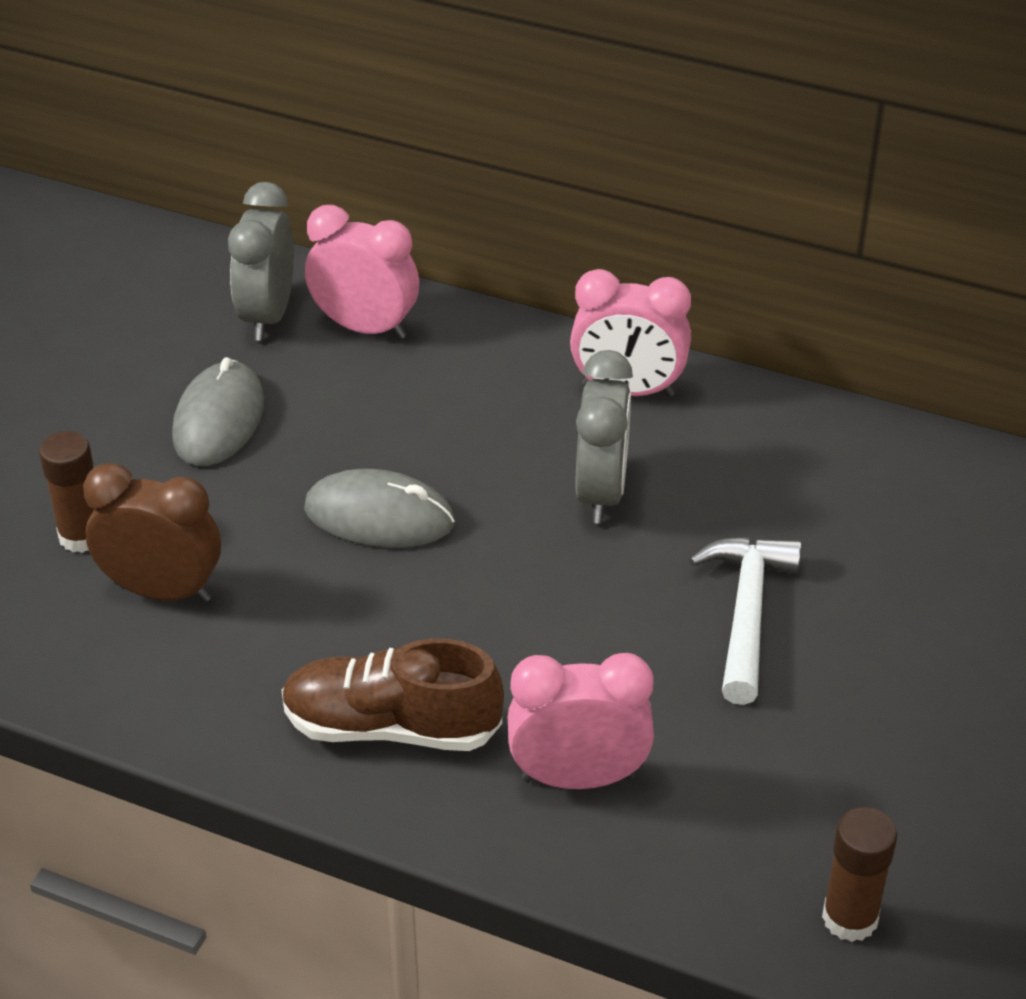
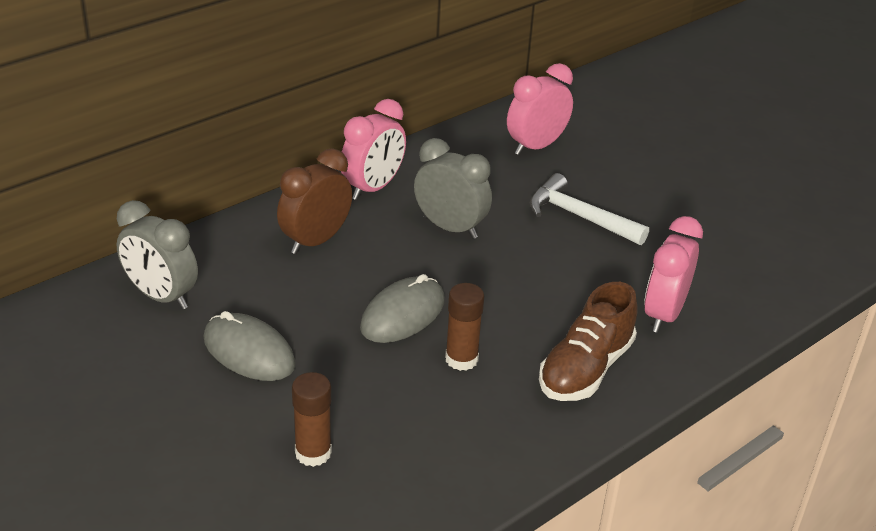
camera: 65 degrees left, 5 degrees down
(162, 591) = (399, 429): brown clock -> brown clock (315, 241)
(365, 328) = (218, 260): pink clock -> pink clock (536, 146)
(850, 918) = (799, 265): brown glue stick -> brown glue stick (461, 359)

